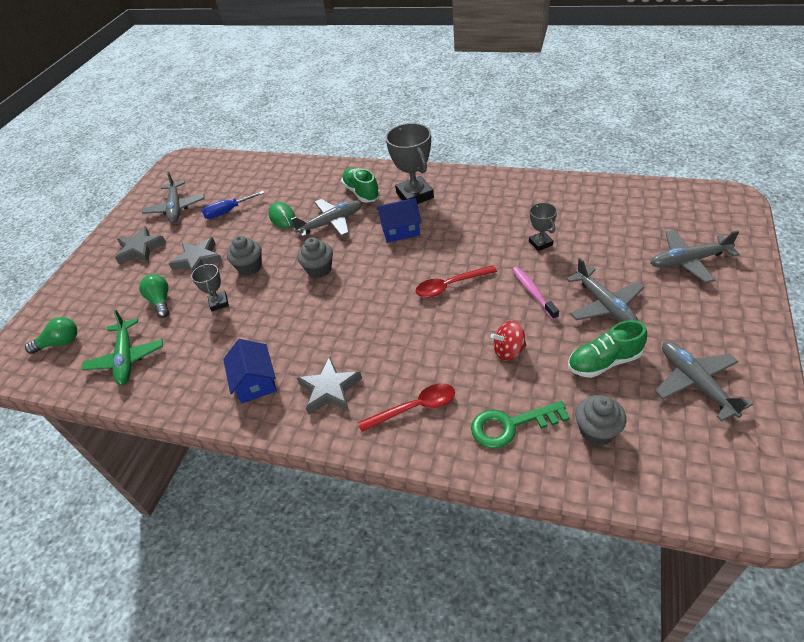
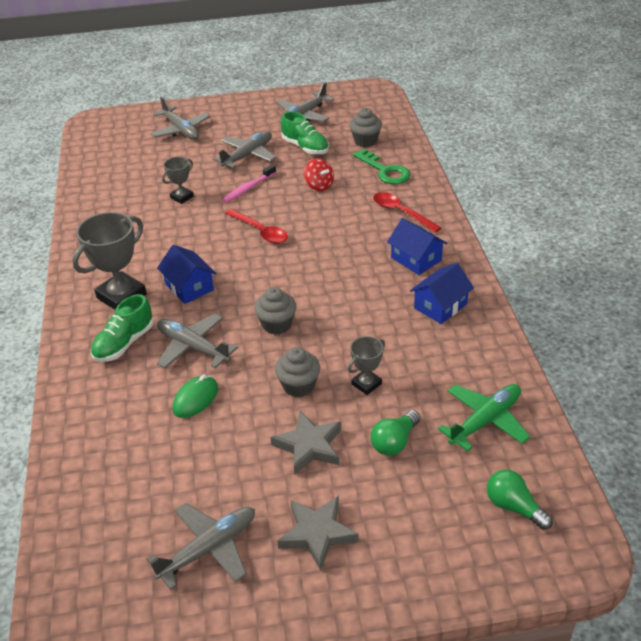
camera: 120 degrees left, 5 degrees down
(228, 211) = (199, 469): blue screwdriver -> none
(330, 389) = (416, 259): grey star -> blue house

